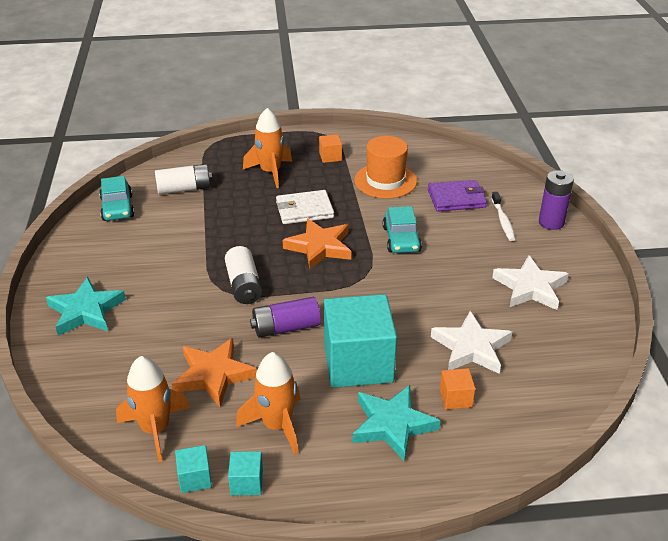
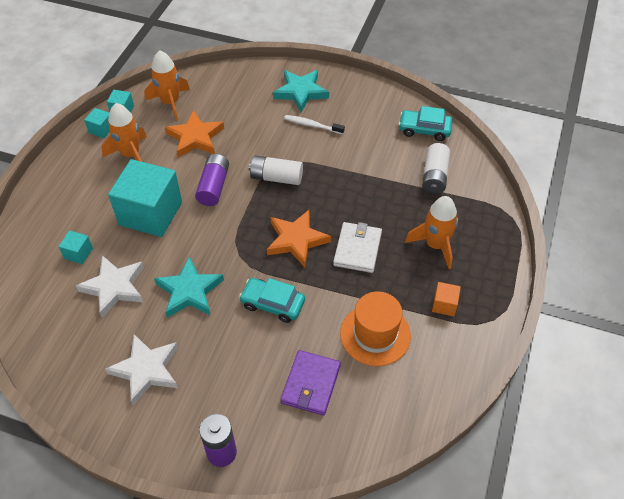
camera: 115 degrees right, 15 degrees up
(392, 425) = (85, 209): turquoise star -> turquoise star (189, 291)
(455, 398) = (78, 253): orange cube -> turquoise cube
(503, 221) = (250, 406): white toothbrush -> white toothbrush (312, 125)

